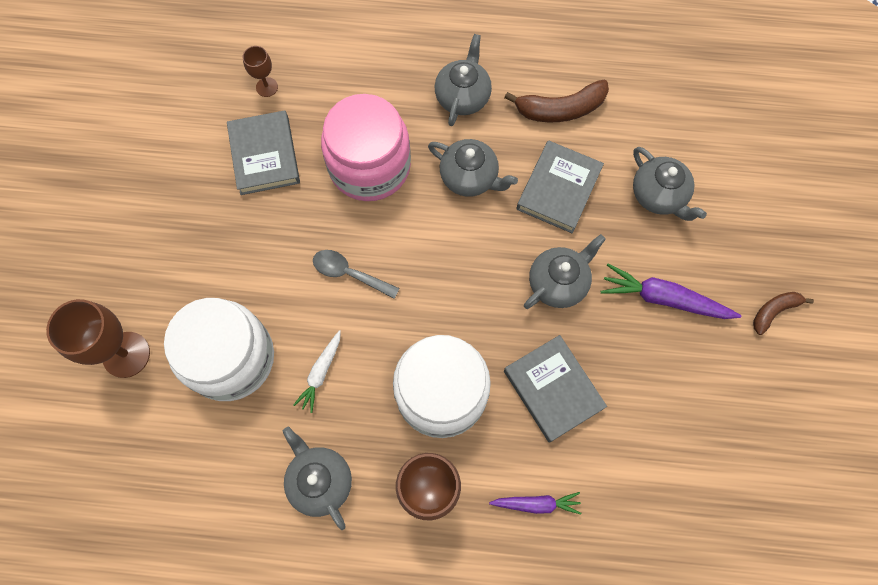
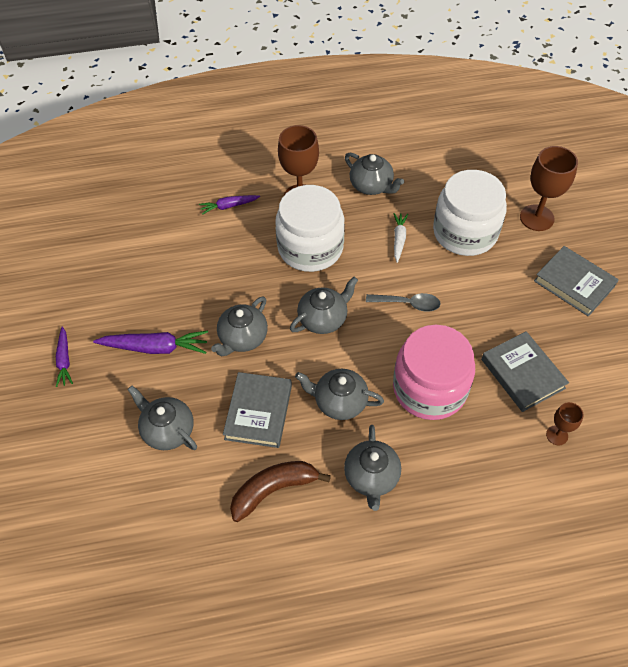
camera: 165 degrees right, 15 degrees down
(456, 281) = (323, 319): none -> grey teapot
(553, 389) = (231, 268): grey book -> grey book (574, 283)
(774, 311) = (64, 360): brown banana -> purple carrot

